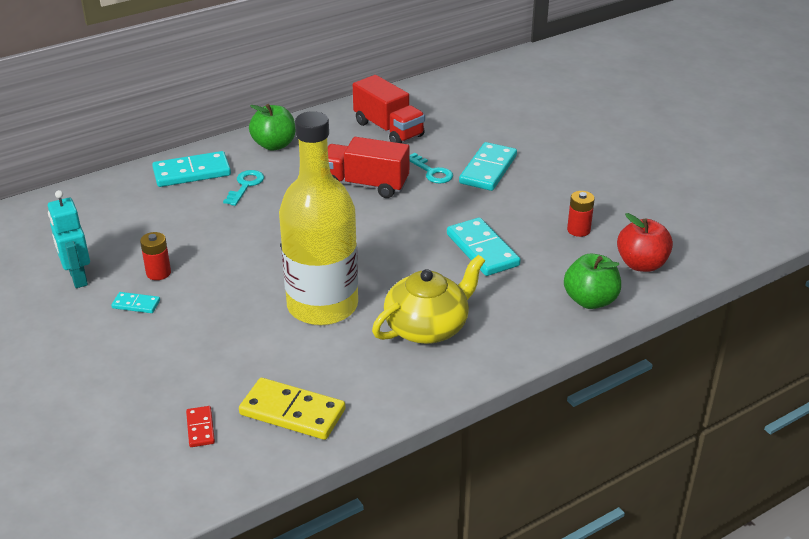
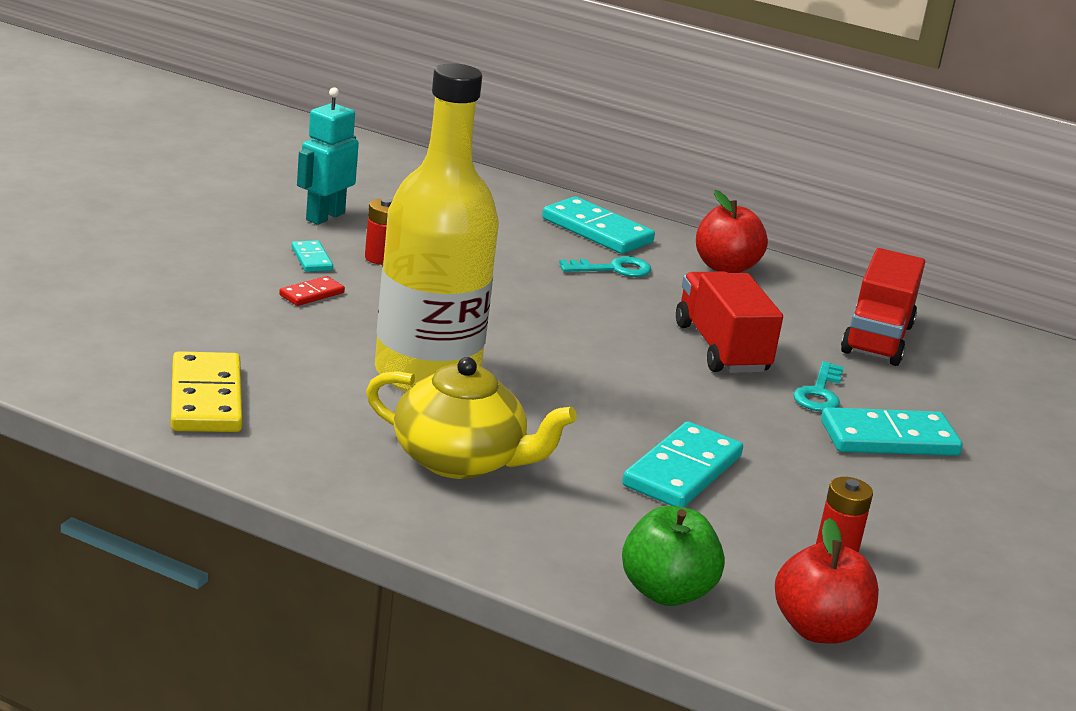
camera: 55 degrees right, 10 degrees down
(200, 428) = (132, 347): red domino -> red domino (312, 294)
(274, 145) = (725, 267): green apple -> red apple

